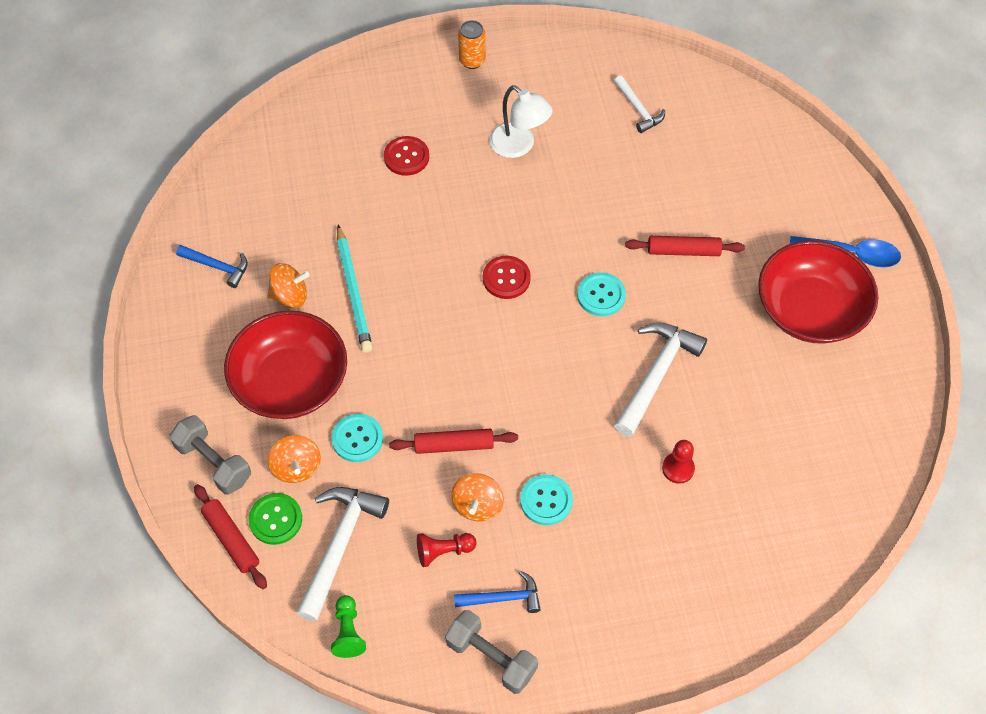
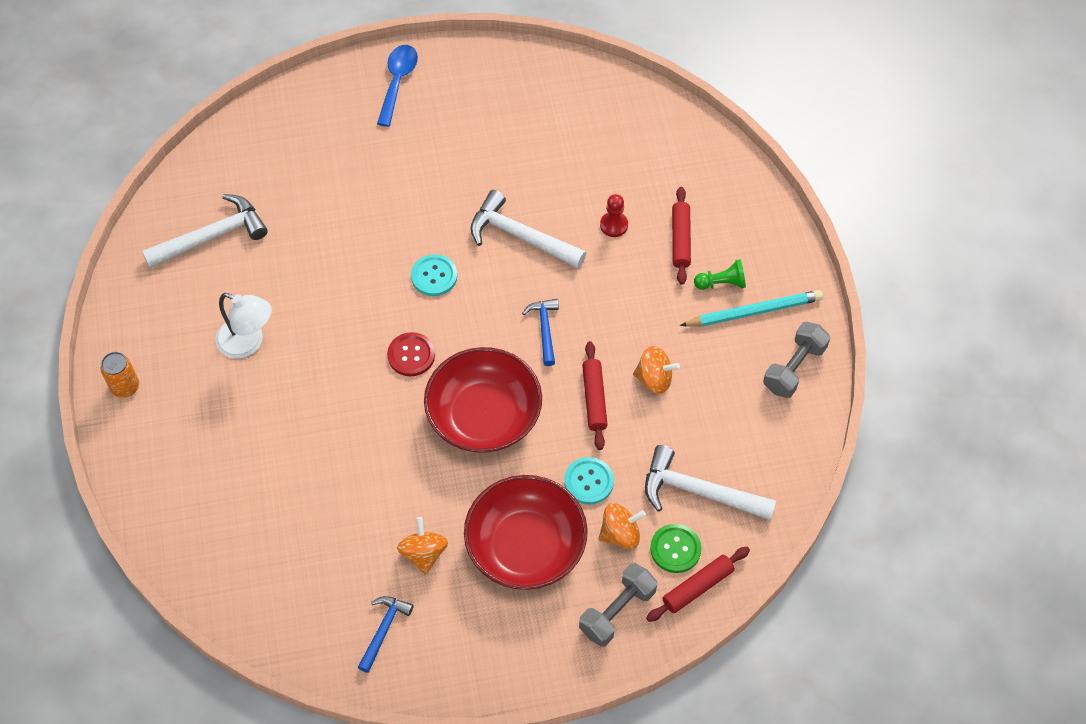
camera: 90 degrees left, 0 degrees up
(348, 632) = (780, 480): green pawn -> green pawn (721, 283)
(353, 291) = (421, 493): turquoise pencil -> turquoise pencil (753, 312)
(406, 157) = (252, 448): red button -> none
(443, 551) = (700, 406): red pawn -> none
(503, 598) = (740, 359): blue hammer -> blue hammer (545, 329)
(519, 146) = (248, 343): white lamp -> white lamp turned 75 degrees clockwise
(546, 500) = (647, 325): turquoise button -> none
(638, 109) = (212, 236): white hammer -> white hammer, size x1.71
(683, 251) = (387, 208): red rolling pin -> red rolling pin (680, 239)
(810, 309) = (455, 118): red bowl -> red bowl (484, 416)

